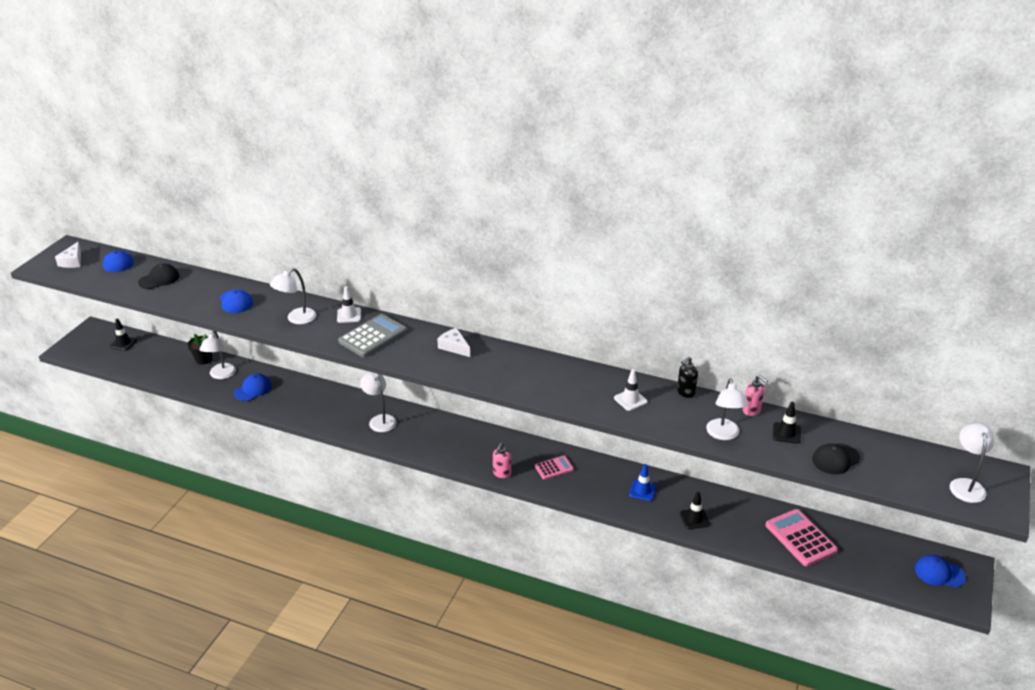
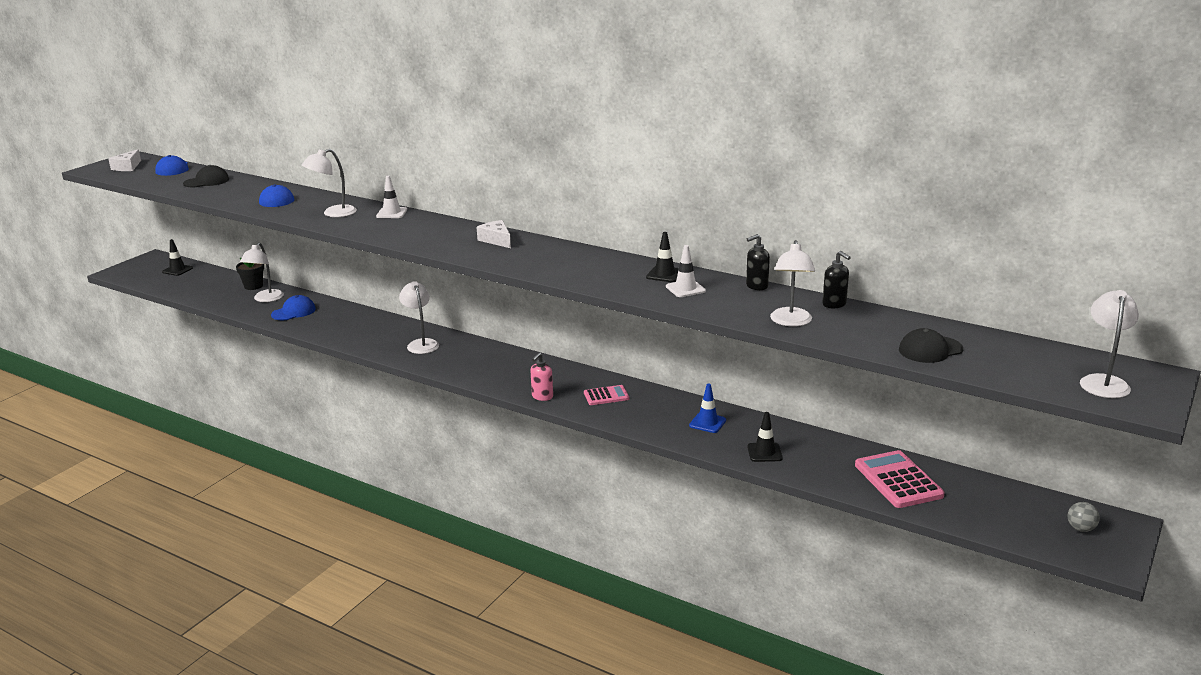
camera: 10 degrees right, 10 degrees down
(373, 336) = (409, 229): grey calculator -> none
(751, 410) = (834, 304): pink soap dispenser -> black soap dispenser
(786, 433) = (872, 325): black traffic cone -> black traffic cone (664, 274)
(939, 573) = (1080, 528): blue cap -> grey ball

